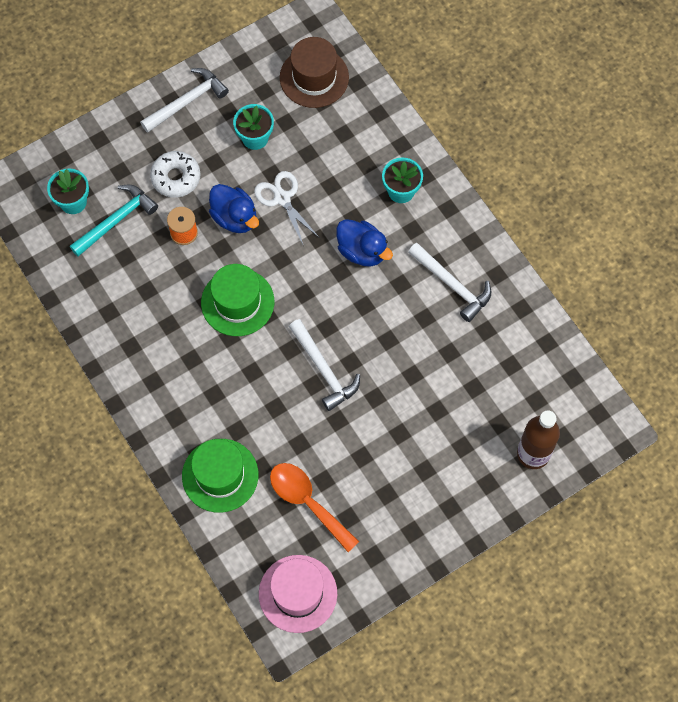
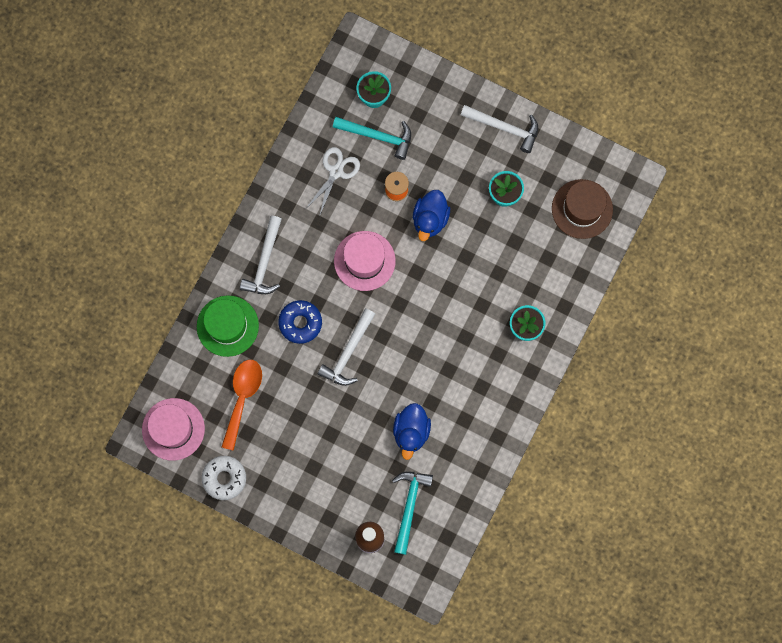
camera: 60 degrees right, 10 degrees up
(176, 178) = (437, 157): white donut -> white donut (224, 478)
(237, 302) = (364, 261): green hat -> pink hat
(263, 400) = (300, 323): none -> blue donut
(282, 198) = (466, 244): white scissors -> white scissors (336, 171)
(362, 251) = (458, 327): blue duck -> blue duck (411, 432)
(452, 285) = (469, 408): white hammer -> white hammer (264, 262)
(520, 396) = (409, 506): none -> turquoise hammer

